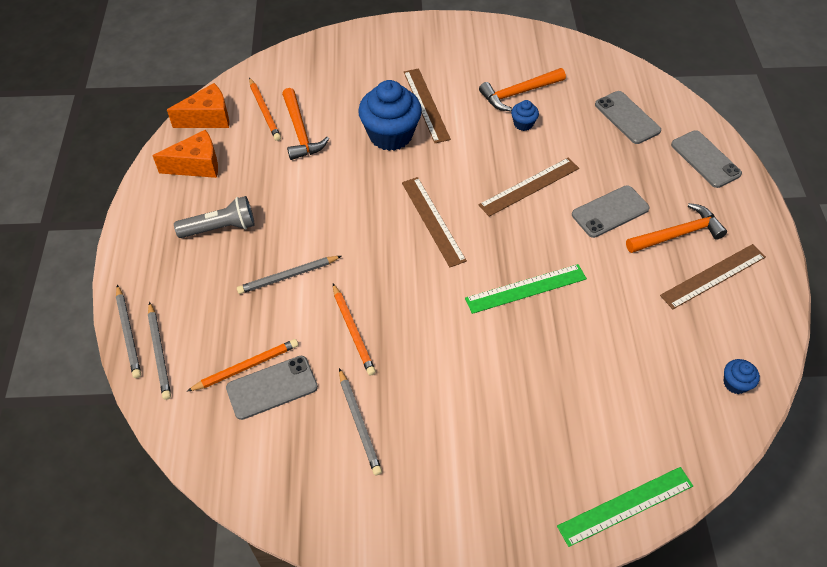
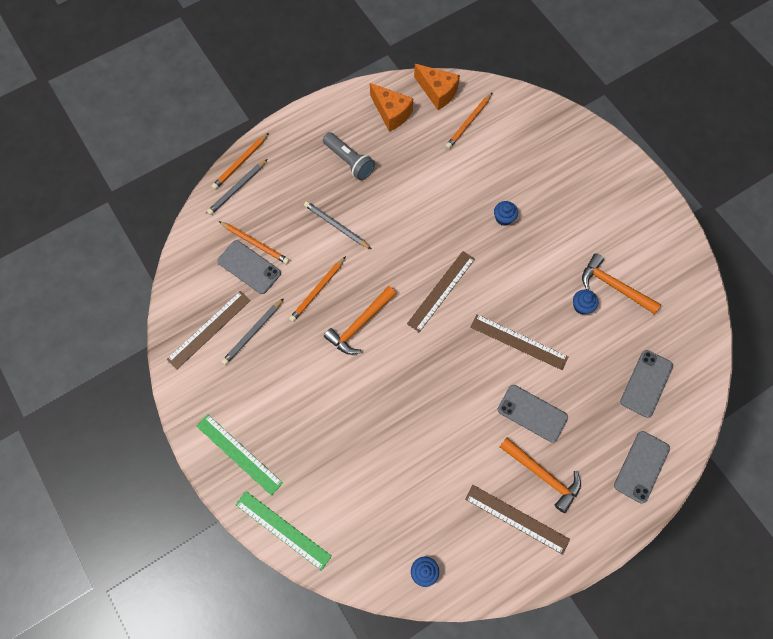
camera: 60 degrees right, 15 degrees up
(128, 333) = (240, 162): grey pencil -> orange pencil
(300, 131) = (465, 157): orange hammer -> orange hammer (360, 324)
(390, 135) = (503, 218): blue cupcake -> blue cupcake, size x0.45
(426, 105) = (552, 225): brown ruler -> brown ruler (209, 329)
(526, 288) = (420, 385): green ruler -> green ruler (239, 454)

